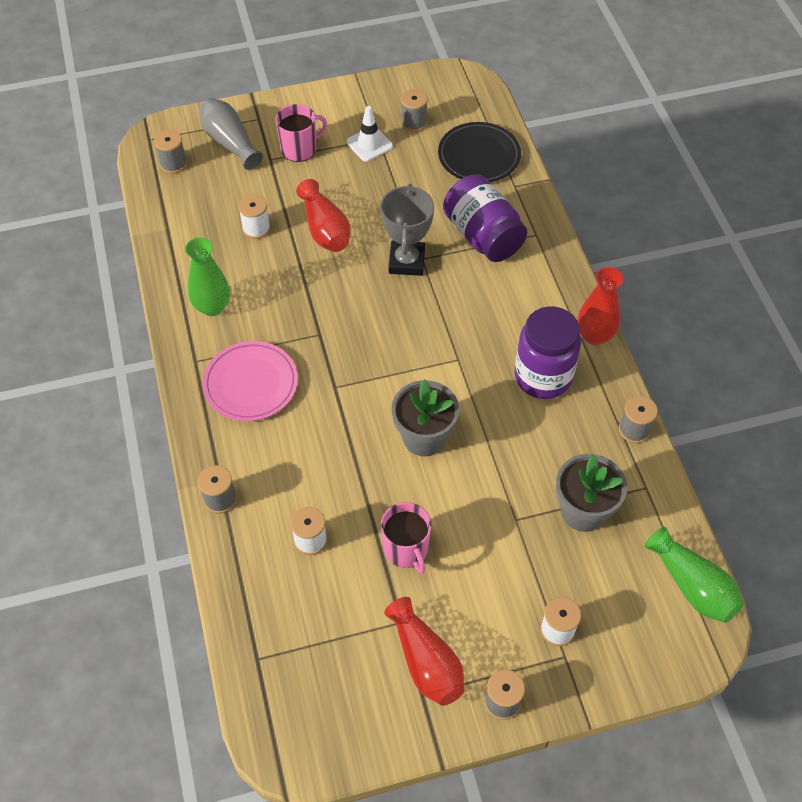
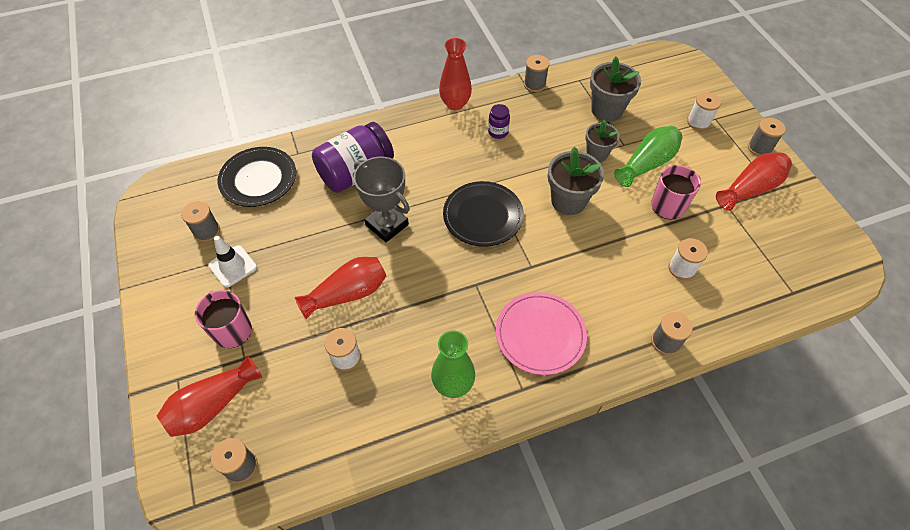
camera: 95 degrees left, 0 degrees up
(230, 142) = (213, 405): grey vase -> red vase
(406, 261) = (387, 225): grey trophy -> grey trophy turned 45 degrees clockwise
(410, 348) = (483, 216): none -> black plate
(500, 483) = (597, 154): none -> grey flower pot
(543, 377) = (498, 132): purple jar -> purple jar, size x0.45
(692, 586) = (644, 61): green vase -> green vase (647, 164)

